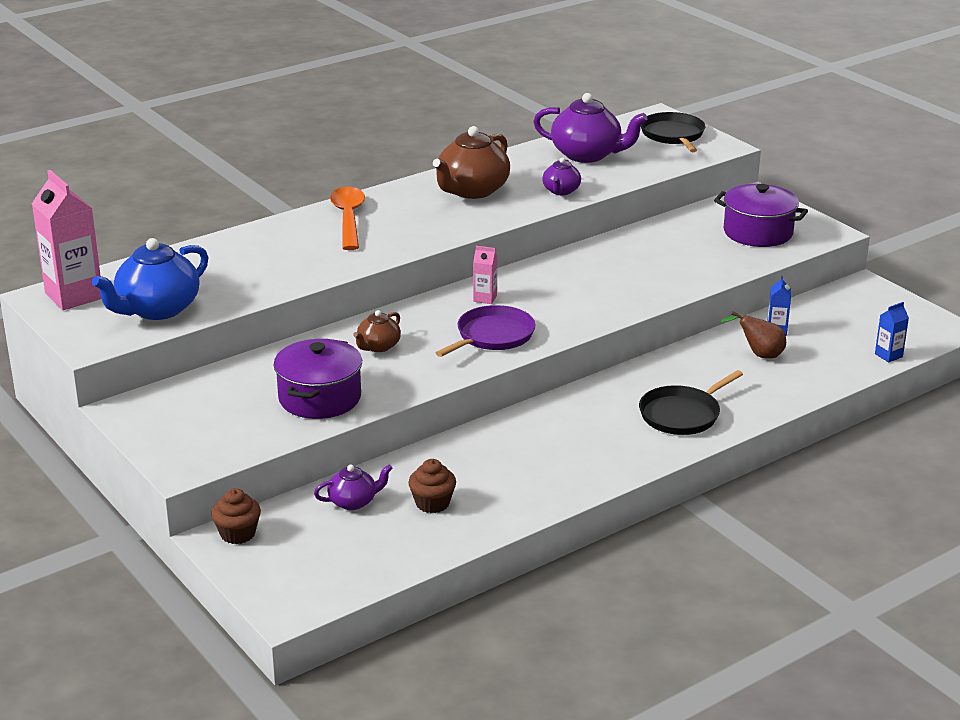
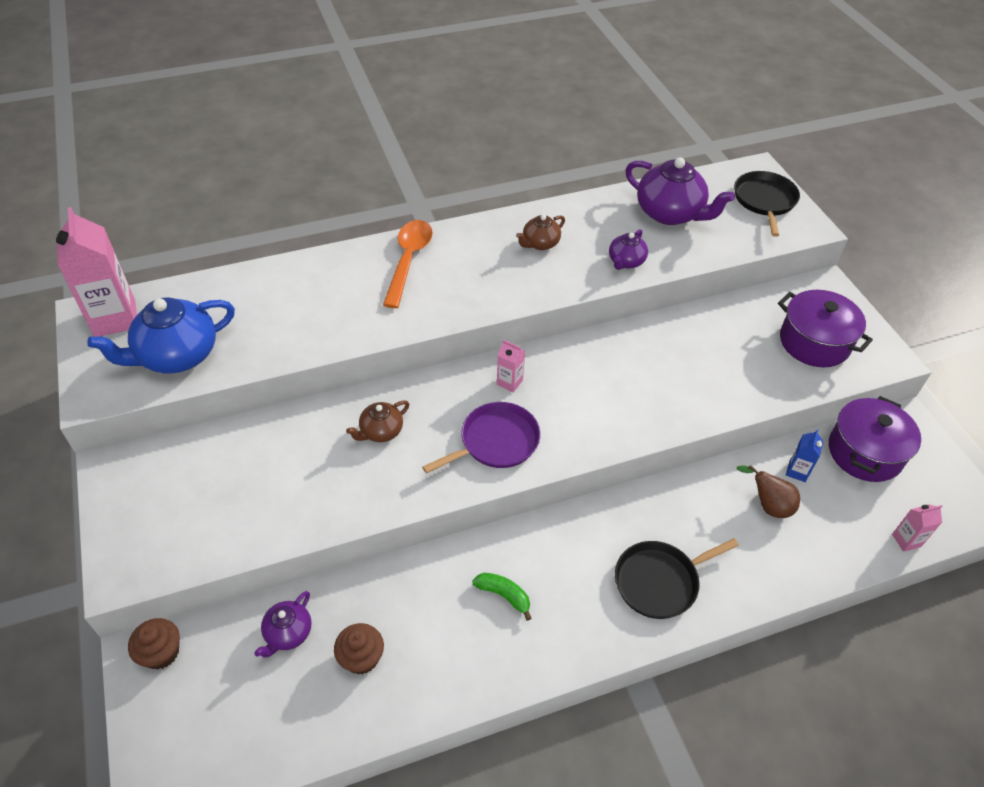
camera: 15 degrees right, 20 degrees up
(319, 398) = (294, 497): purple pot -> purple pot (864, 452)
(353, 502) = (288, 633): purple teapot -> purple teapot turned 120 degrees clockwise
(472, 190) = (540, 243): brown teapot -> brown teapot, size x0.53
(544, 446) = (504, 595): none -> green banana
(888, 355) = (906, 540): blue carton -> pink carton

